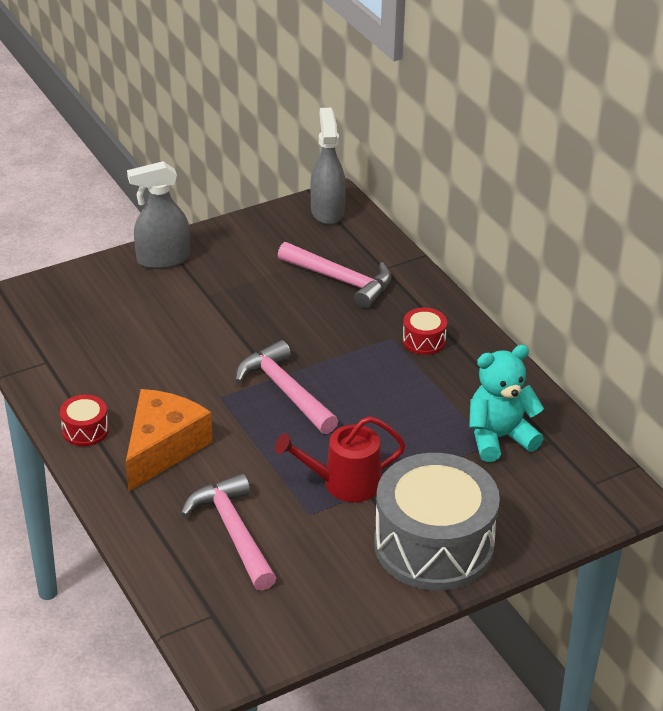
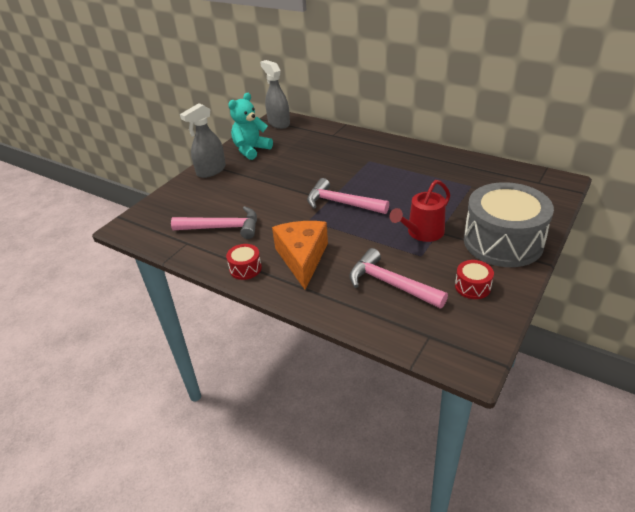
camera: 25 degrees left, 0 degrees up
(340, 280) = (316, 147): pink hammer -> pink hammer (222, 228)
(424, 341) = (386, 156): red drum -> red drum (472, 287)
(499, 438) = (472, 181): turquoise teddy bear -> turquoise teddy bear (251, 150)

